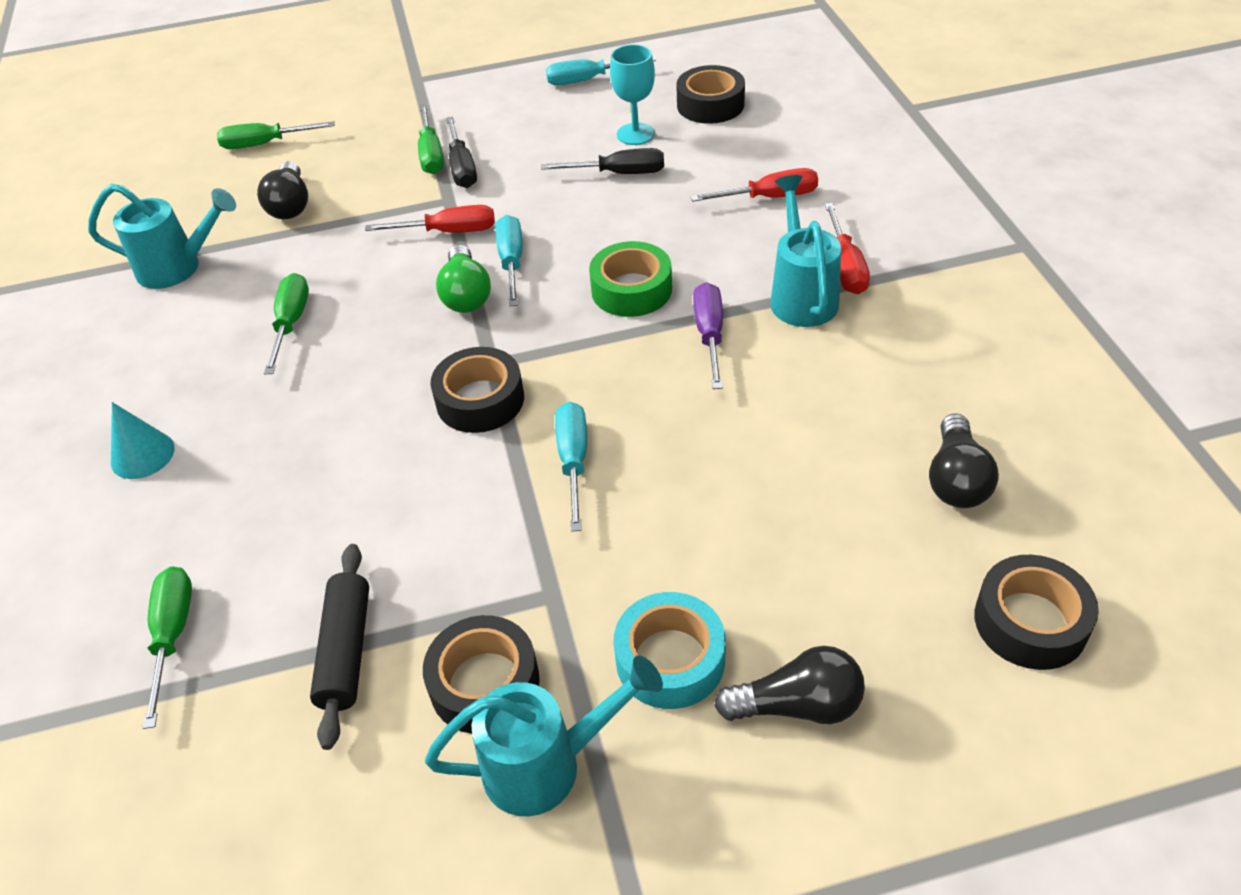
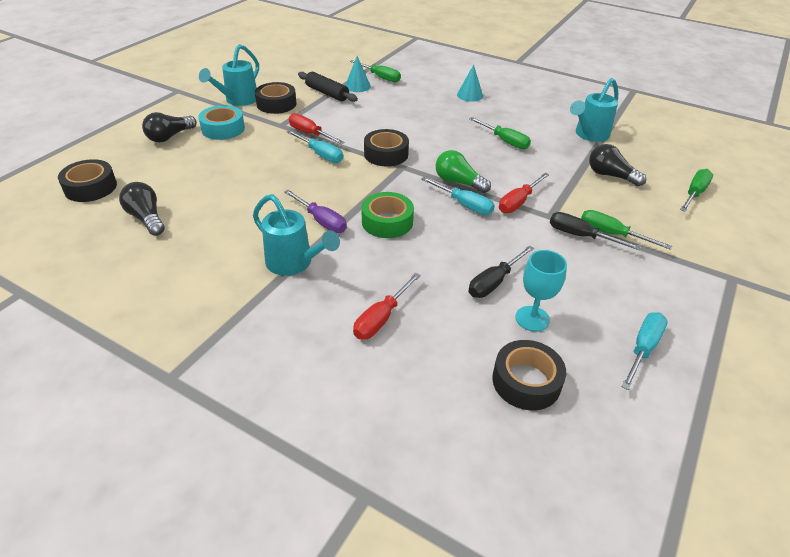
camera: 130 degrees right, 5 degrees down
(258, 634) = (357, 86): none -> turquoise cone
(845, 267) = (284, 294): red screwdriver -> red screwdriver (310, 134)

